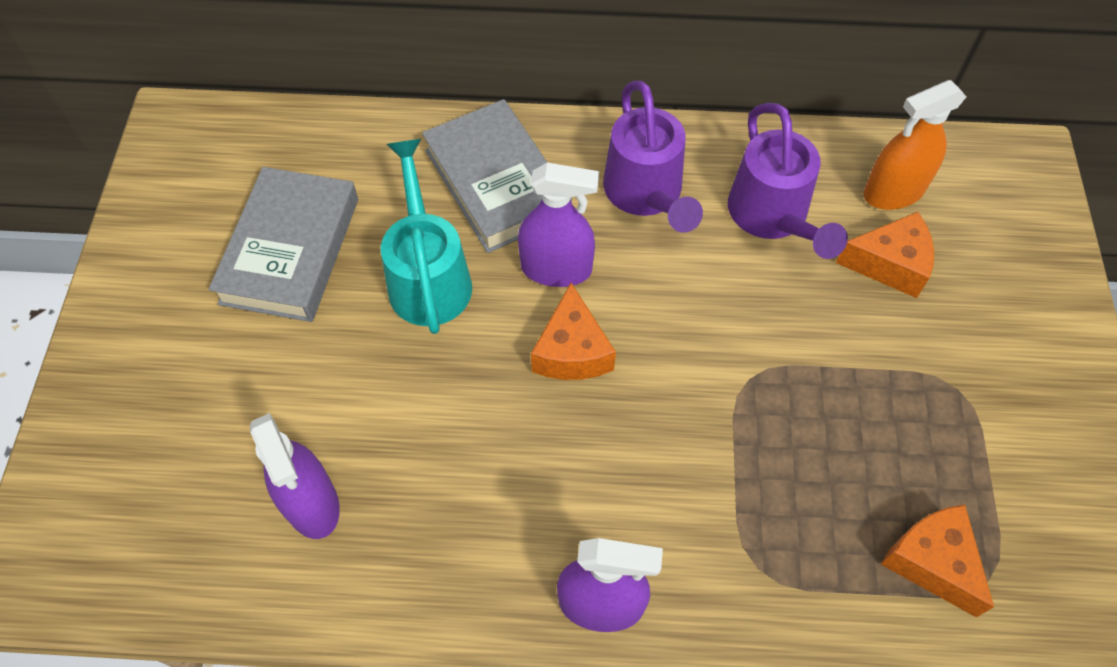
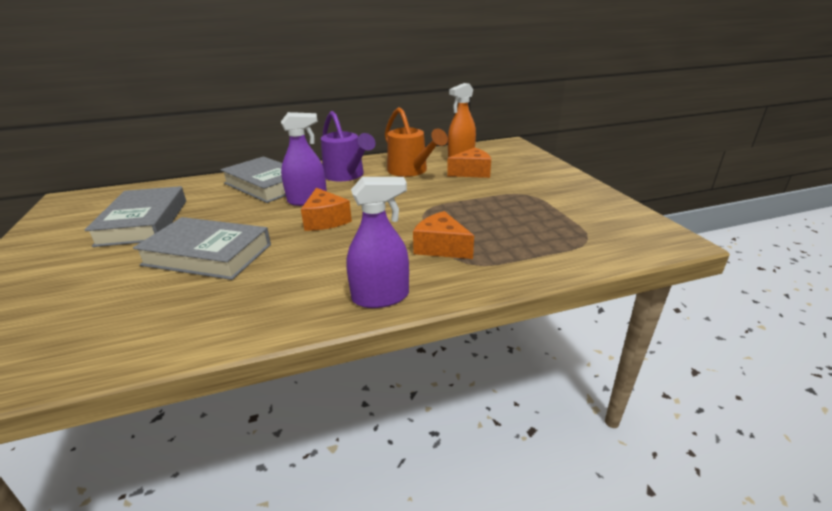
camera: 20 degrees left, 30 degrees down
(311, 503) = (163, 305): purple spray bottle -> none
(378, 392) = (207, 255): none -> grey book
(428, 276) = (233, 215): turquoise watering can -> none
(772, 217) = (410, 171): purple watering can -> orange watering can
(931, 562) = (555, 240): orange cheese -> orange cheese (441, 247)

